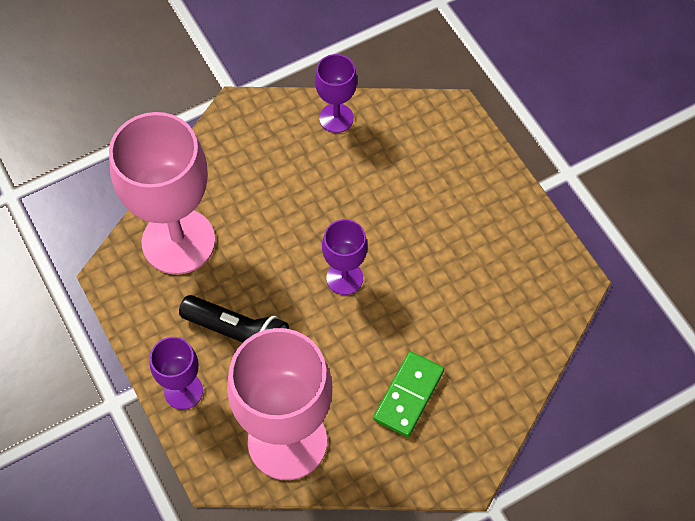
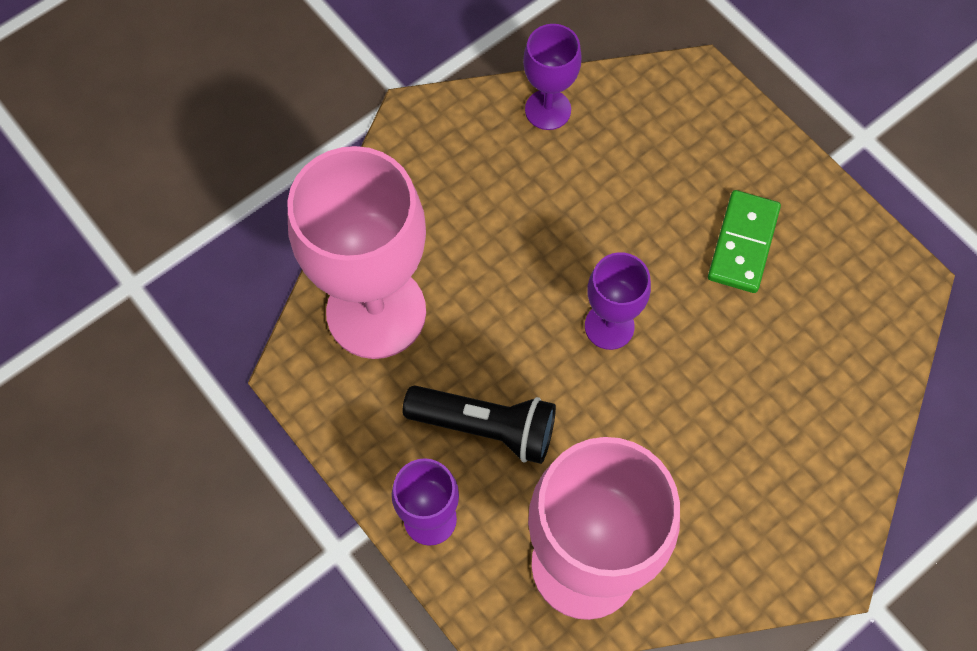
camera: 10 degrees left, 5 degrees up
(408, 395) = (730, 472): green domino -> green domino (743, 243)

